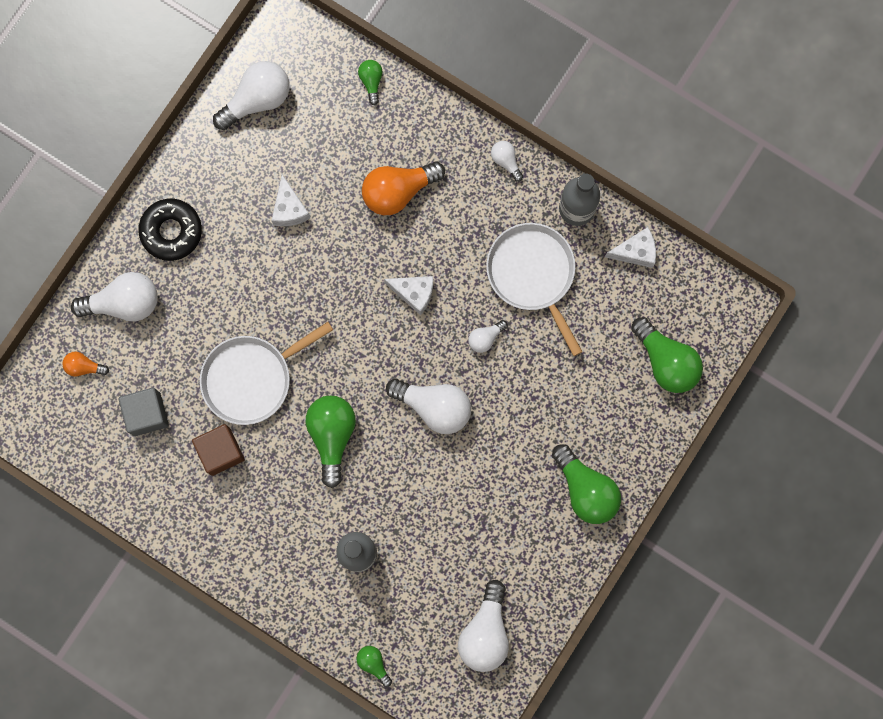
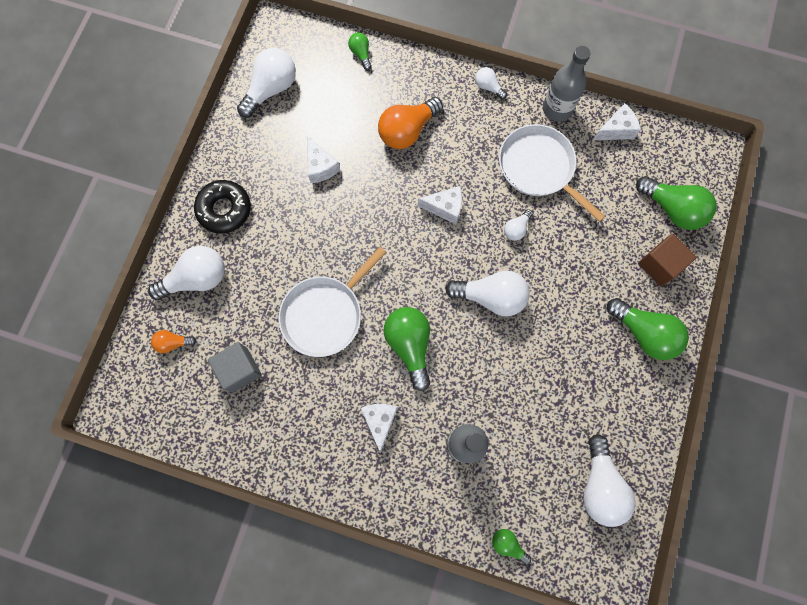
camera: 15 degrees left, 5 degrees down
(221, 452) = (314, 385): brown cube -> brown cube (659, 265)
(278, 507) = (379, 421): none -> white cheese

